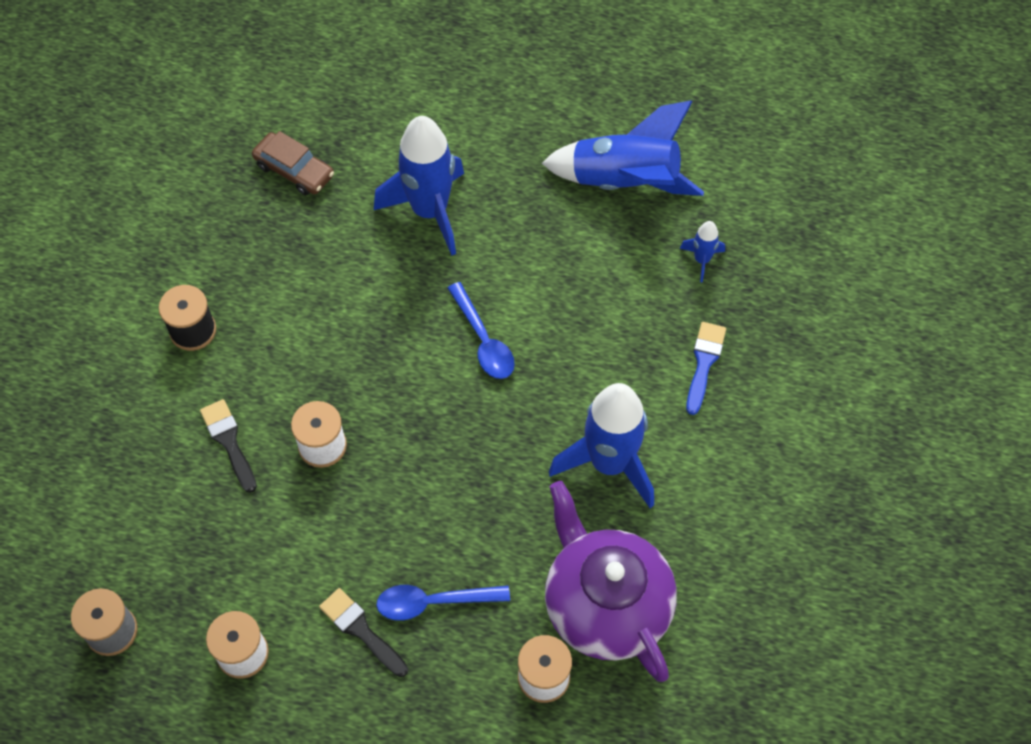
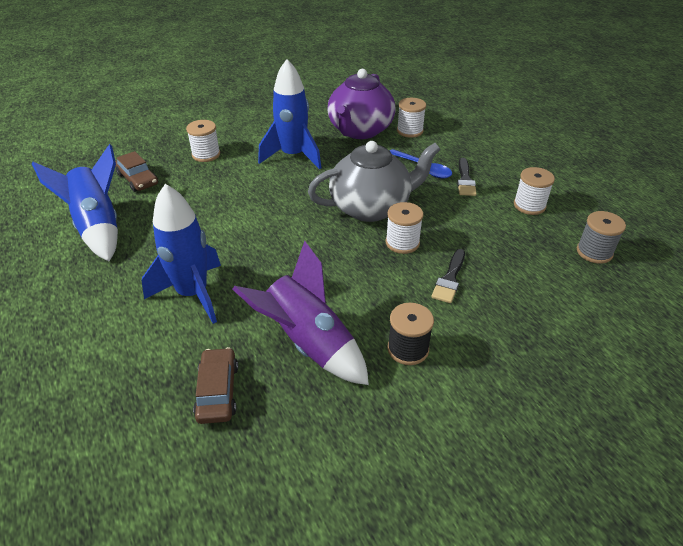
camera: 130 degrees left, 20 degrees down
(277, 261) = (308, 343): none -> purple rocket
(412, 466) = (371, 207): none -> grey teapot
(483, 340) = (268, 223): blue spoon -> none
(702, 260) = (138, 179): blue rocket -> brown car
(704, 363) = (206, 154): blue brush -> white spool

